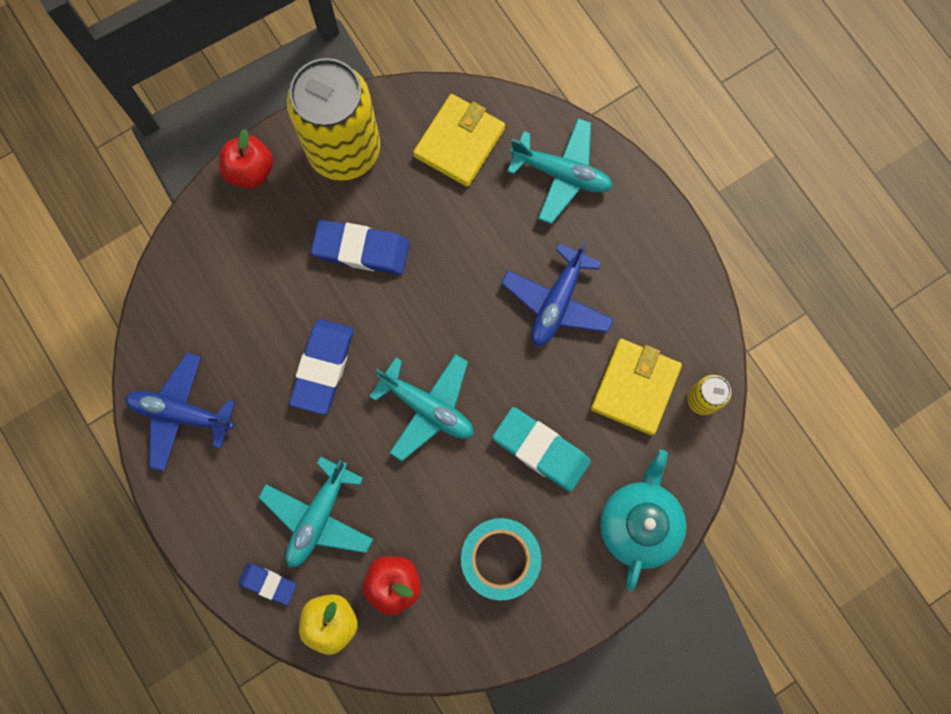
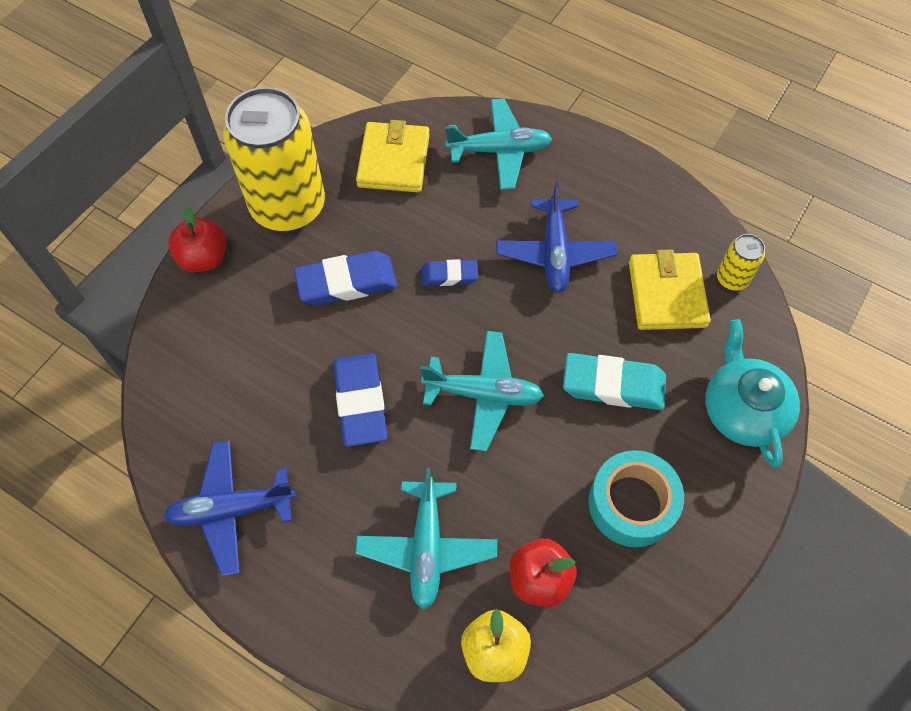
camera: 25 degrees left, 15 degrees down
(268, 583) = (407, 642): blue eraser -> blue eraser (449, 275)

